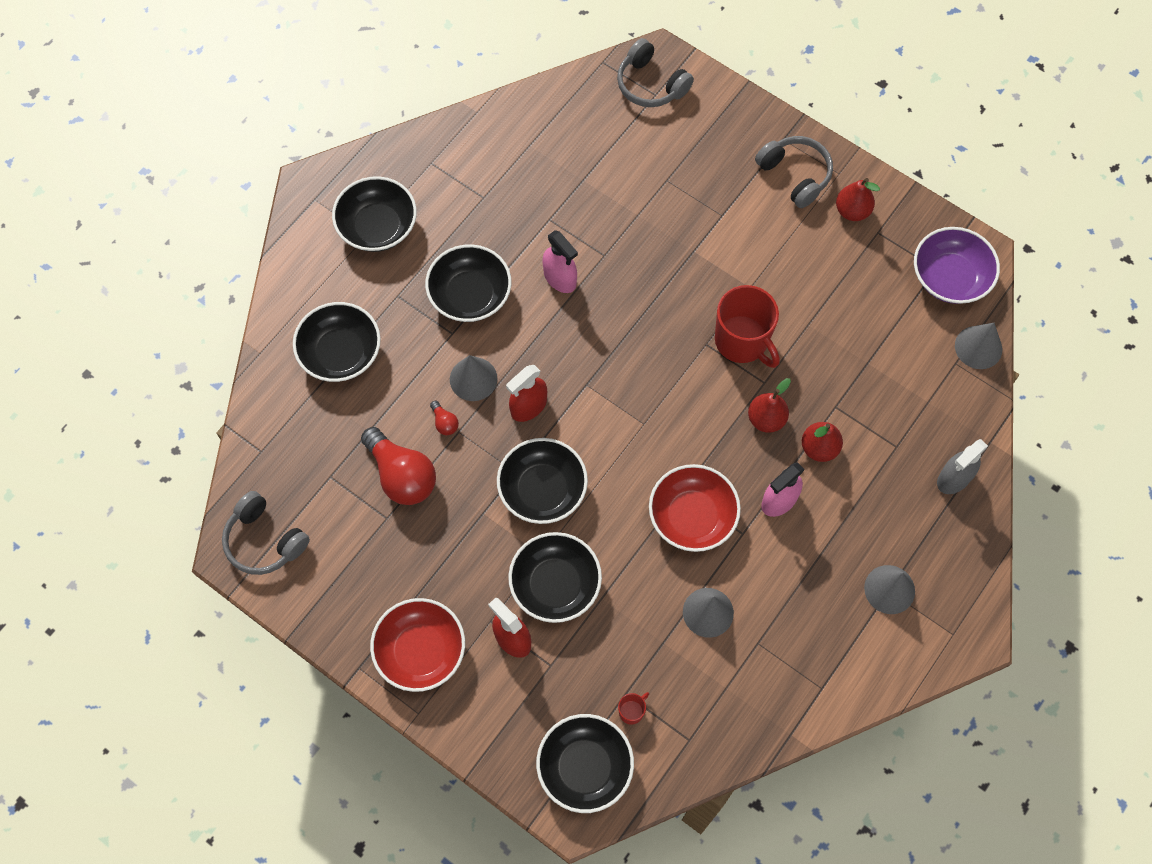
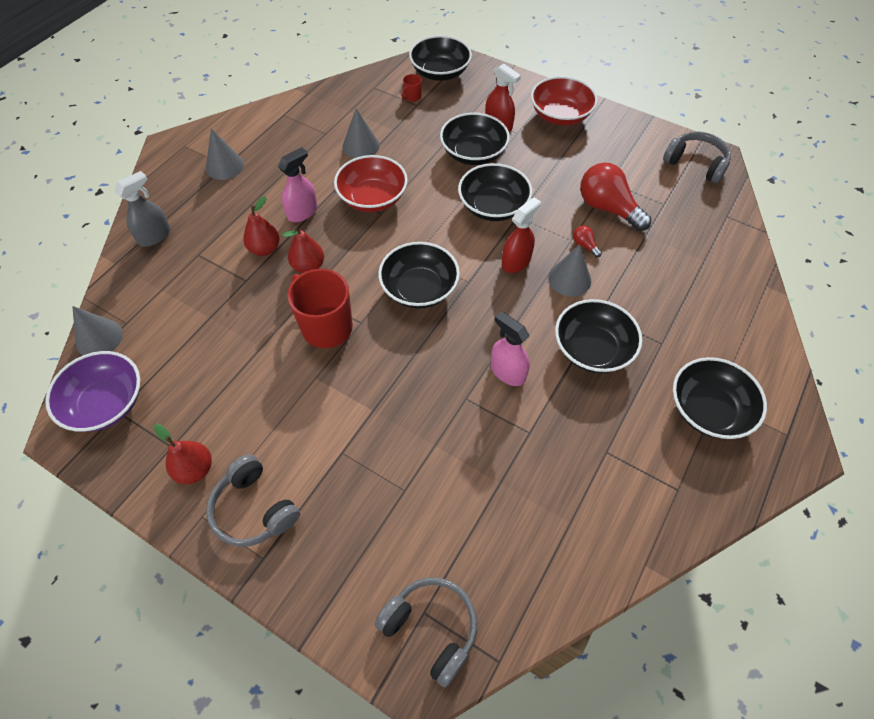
camera: 175 degrees right, 10 degrees down
(340, 353) = (694, 291): black bowl -> black bowl (419, 289)

